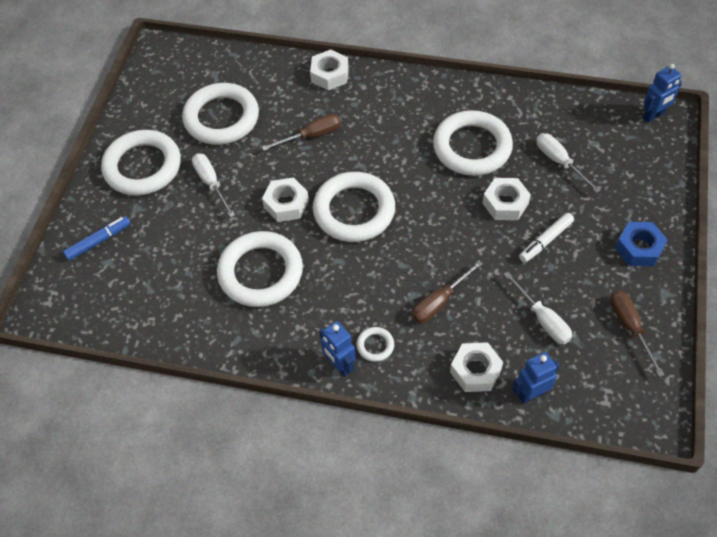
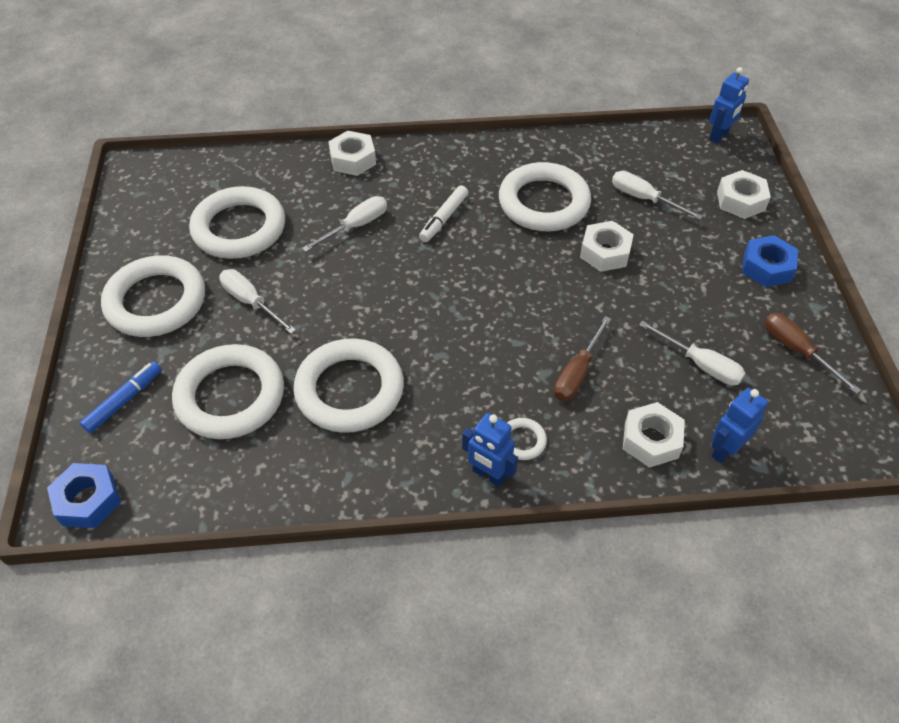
camera: 20 degrees left, 5 degrees down
(55, 310) = (88, 500): none -> blue nut
(286, 204) = (353, 306): white nut -> white nut (740, 201)
(312, 135) = (356, 226): brown screwdriver -> white screwdriver
(354, 211) = (437, 296): white ring -> white ring (230, 396)
(546, 241) = (666, 281): white marker -> white marker (444, 218)

